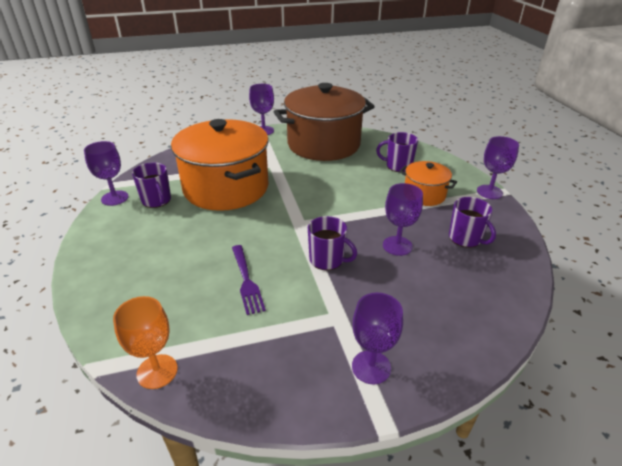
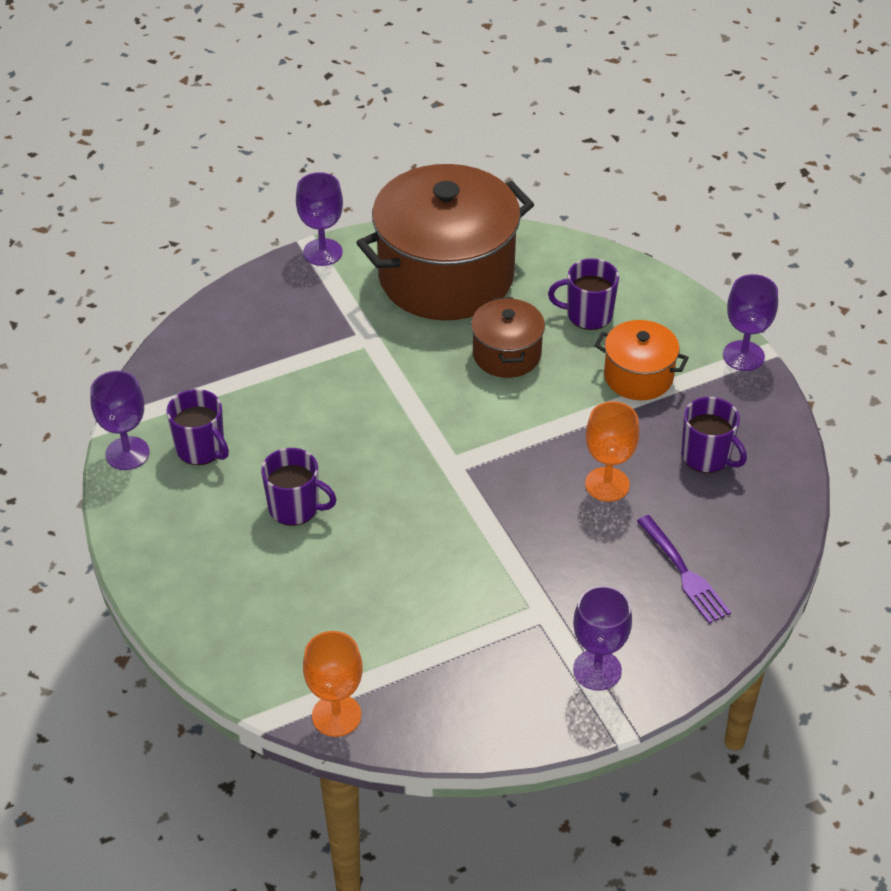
camera: 10 degrees left, 10 degrees up
(226, 188) = (306, 405): orange pot -> none
(246, 280) = (402, 574): purple fork -> purple fork (683, 572)
(327, 259) = (509, 523): purple mug -> purple mug (295, 507)
(348, 178) = (506, 354): none -> brown pot
(397, 246) = (607, 484): purple goblet -> orange goblet

